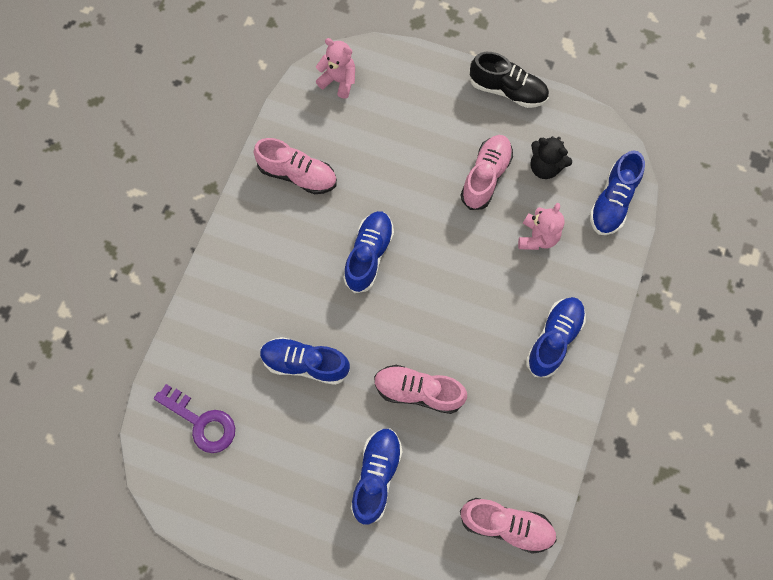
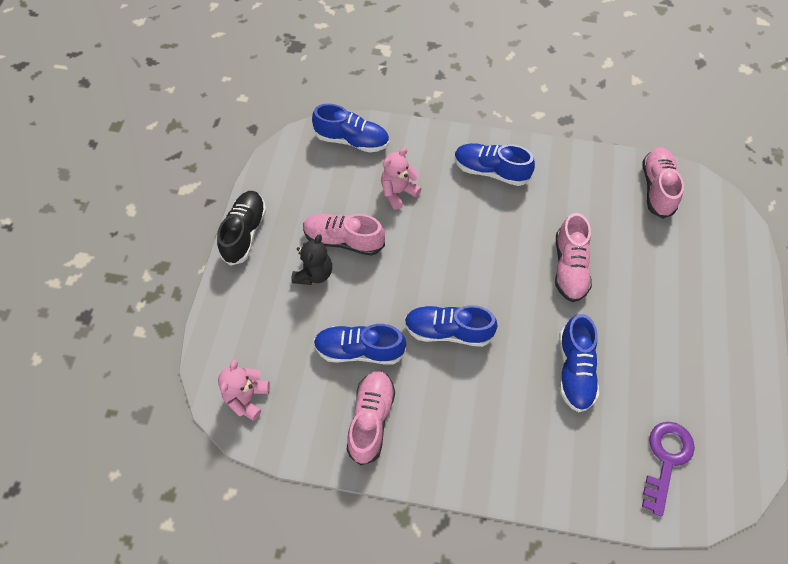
camera: 100 degrees left, 10 degrees down
(376, 476) = (656, 289): blue shoe -> blue shoe (359, 350)
(537, 237) = (398, 192): pink teddy bear -> pink teddy bear turned 45 degrees counterclockwise
(545, 167) = (325, 193): black teddy bear -> black teddy bear (314, 274)

